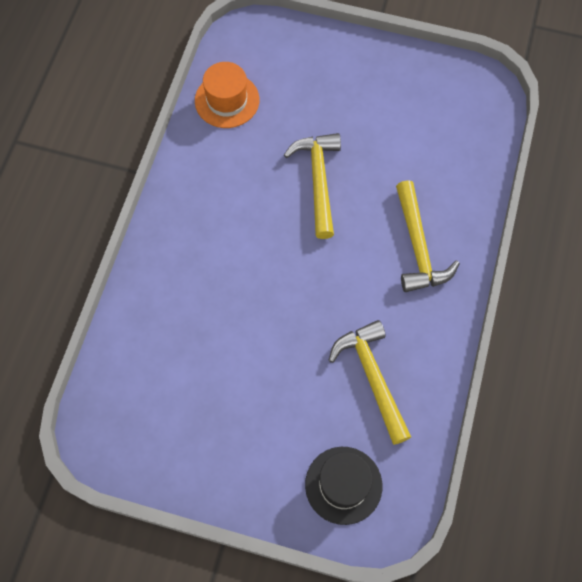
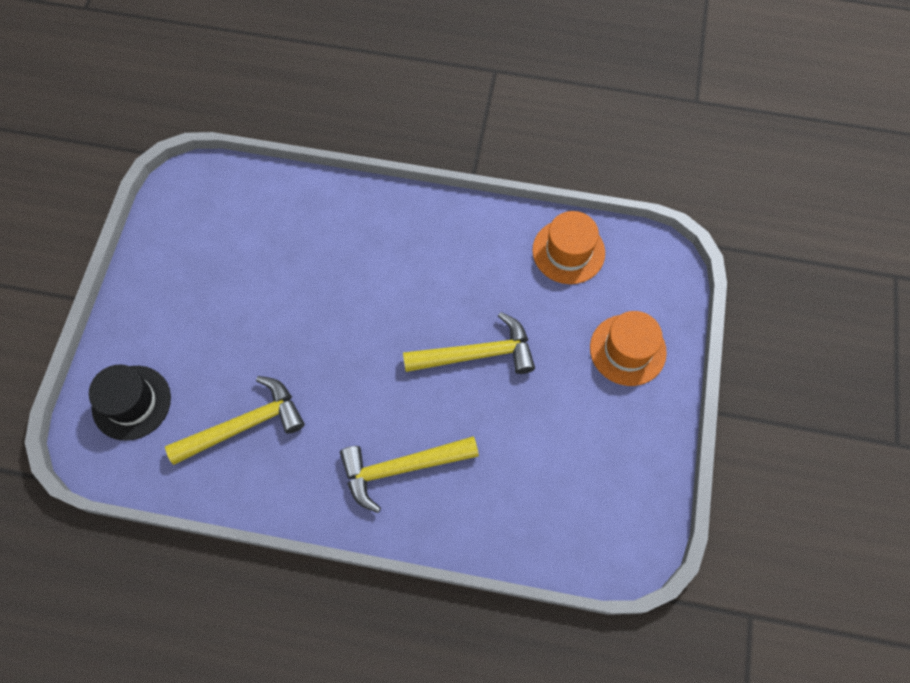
camera: 85 degrees right, 0 degrees up
(324, 69) = (627, 350): none -> orange hat

